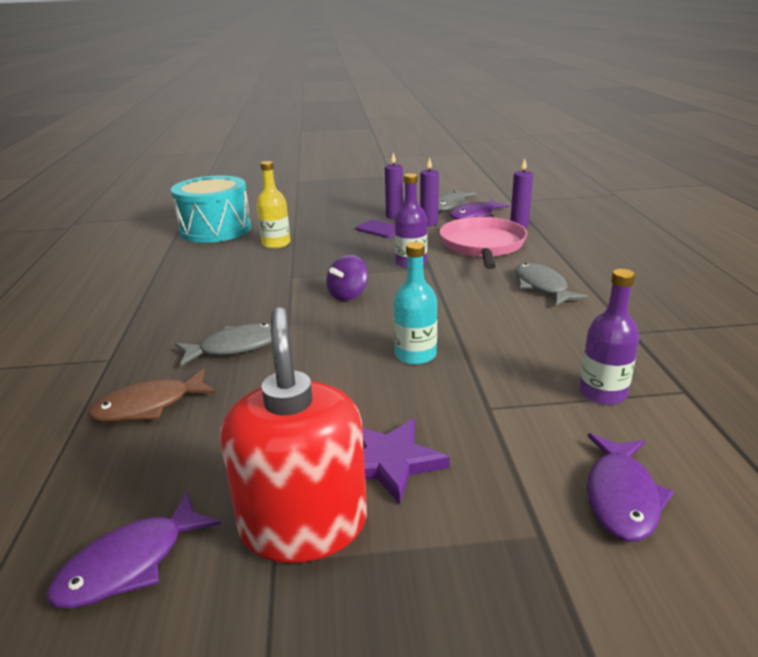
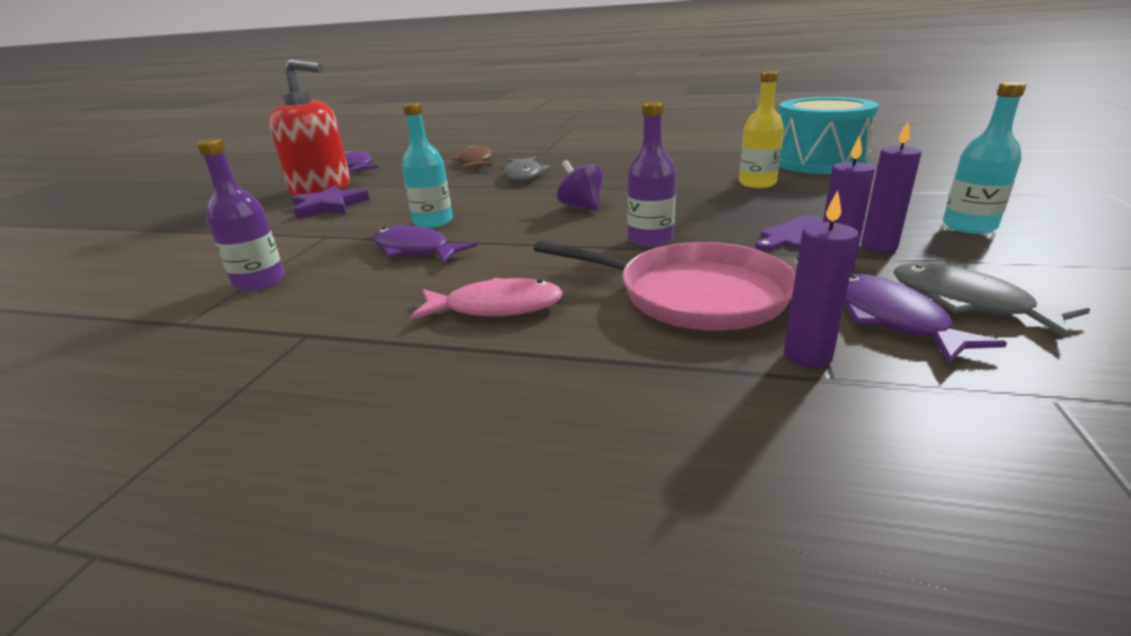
camera: 110 degrees right, 0 degrees up
(356, 202) = (969, 226): none -> turquoise bottle
(542, 286) = (496, 307): grey fish -> pink fish
(621, 497) = (178, 258): purple fish -> purple fish (415, 250)

